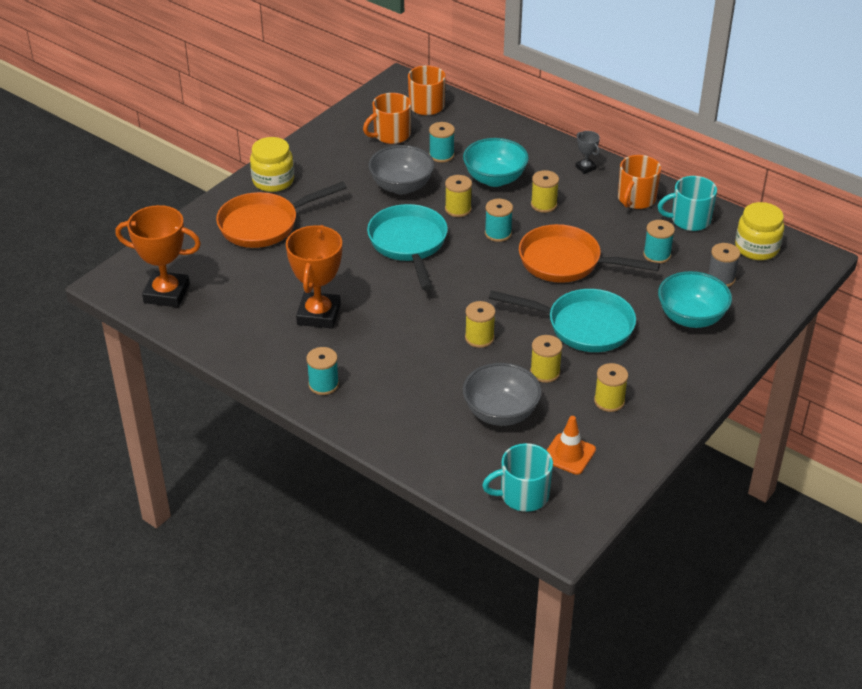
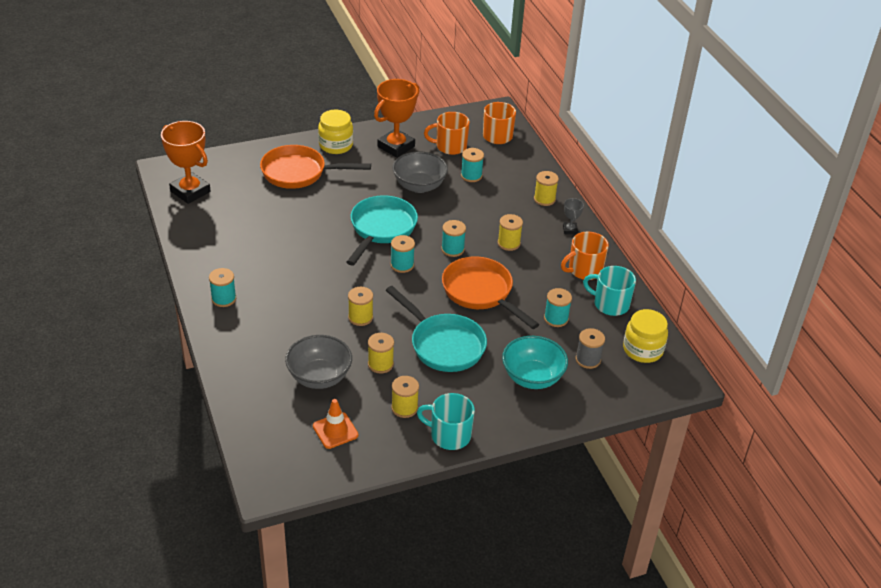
camera: 30 degrees right, 0 degrees up
(319, 314) = (270, 250): orange trophy -> orange trophy (396, 146)
(458, 209) = (442, 219): yellow spool -> yellow spool (544, 199)
(466, 270) = (402, 265): none -> turquoise spool
(495, 179) = (492, 209): turquoise bowl -> none
(523, 495) = (273, 442): turquoise mug -> turquoise mug (449, 435)

